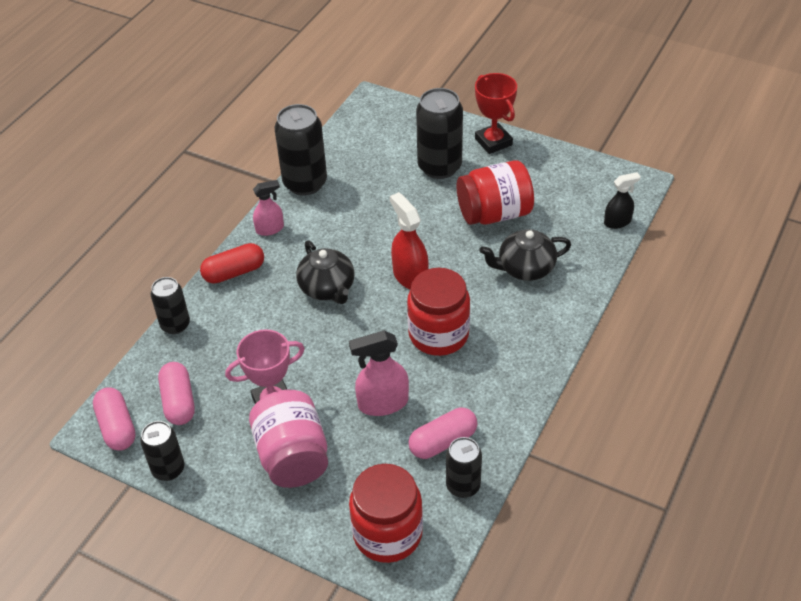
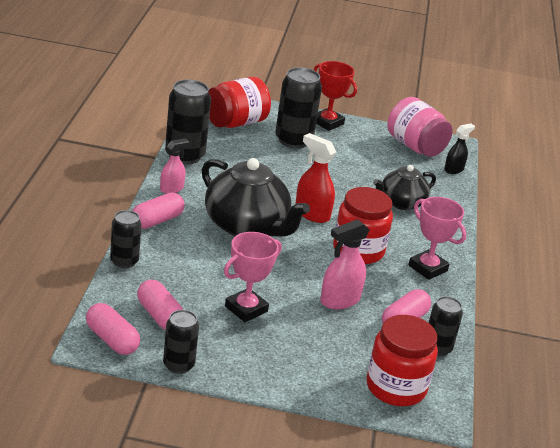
camera: 25 degrees left, 15 degrees down
(234, 272) = (157, 220): red capsule -> pink capsule
(292, 457) = (285, 344): pink jar -> pink jar (415, 146)
(327, 288) = (247, 226): black teapot -> black teapot, size x1.65
(494, 213) = (356, 169): red jar -> red jar (235, 123)
(509, 368) = (427, 268): none -> pink trophy

